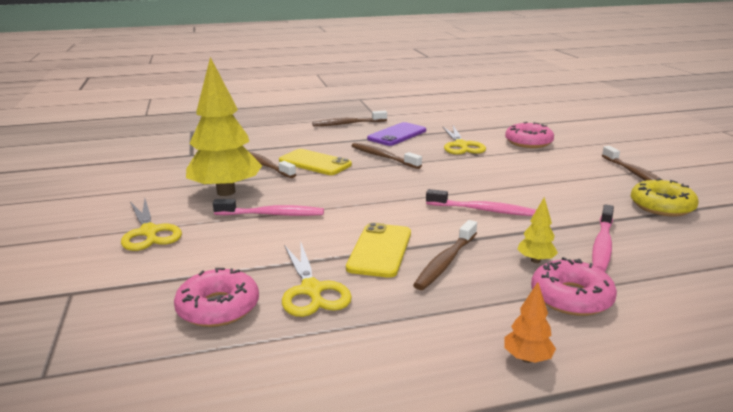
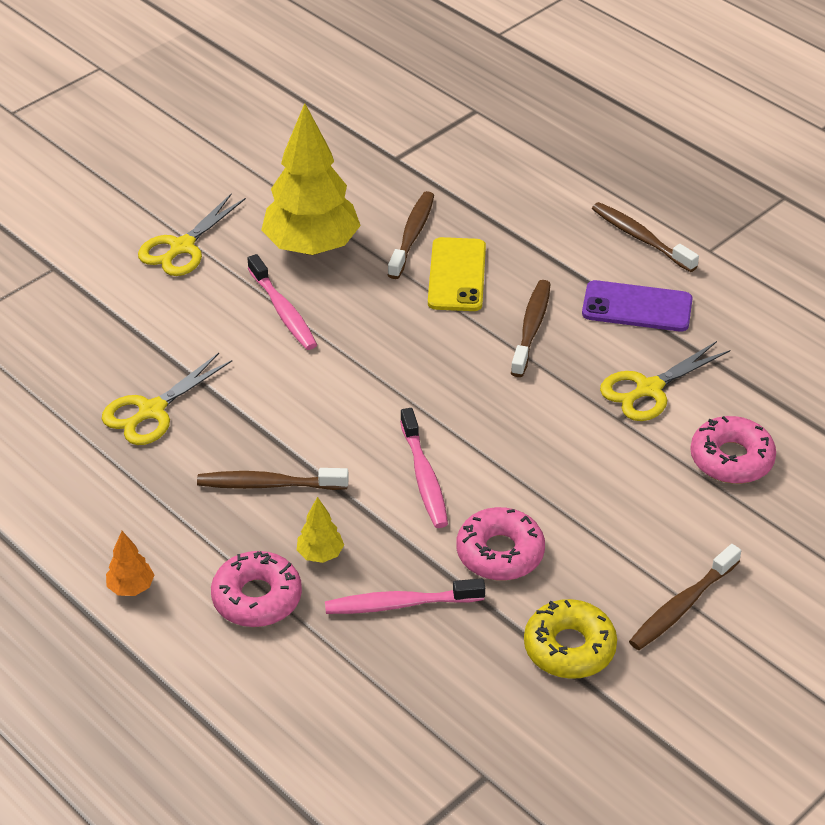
camera: 60 degrees right, 20 degrees up
(218, 307) = (88, 366): pink donut -> pink donut (500, 553)
(380, 250) = (260, 426): yellow phone -> none

